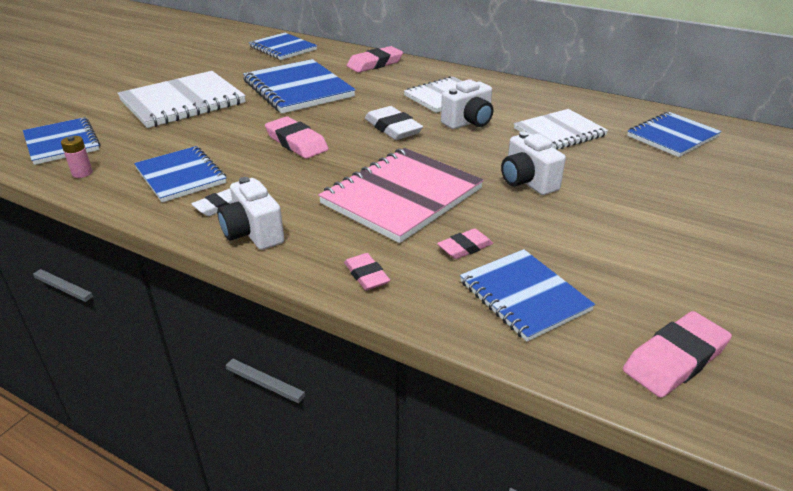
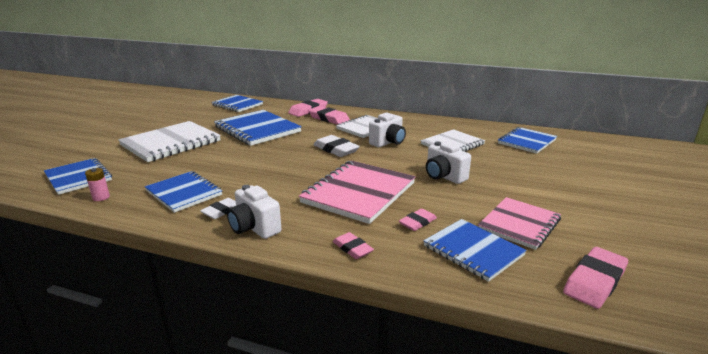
camera: 10 degrees left, 10 degrees down
(296, 142) = (268, 164): pink eraser -> pink eraser (328, 118)
(605, 265) = (519, 224): none -> pink notebook

